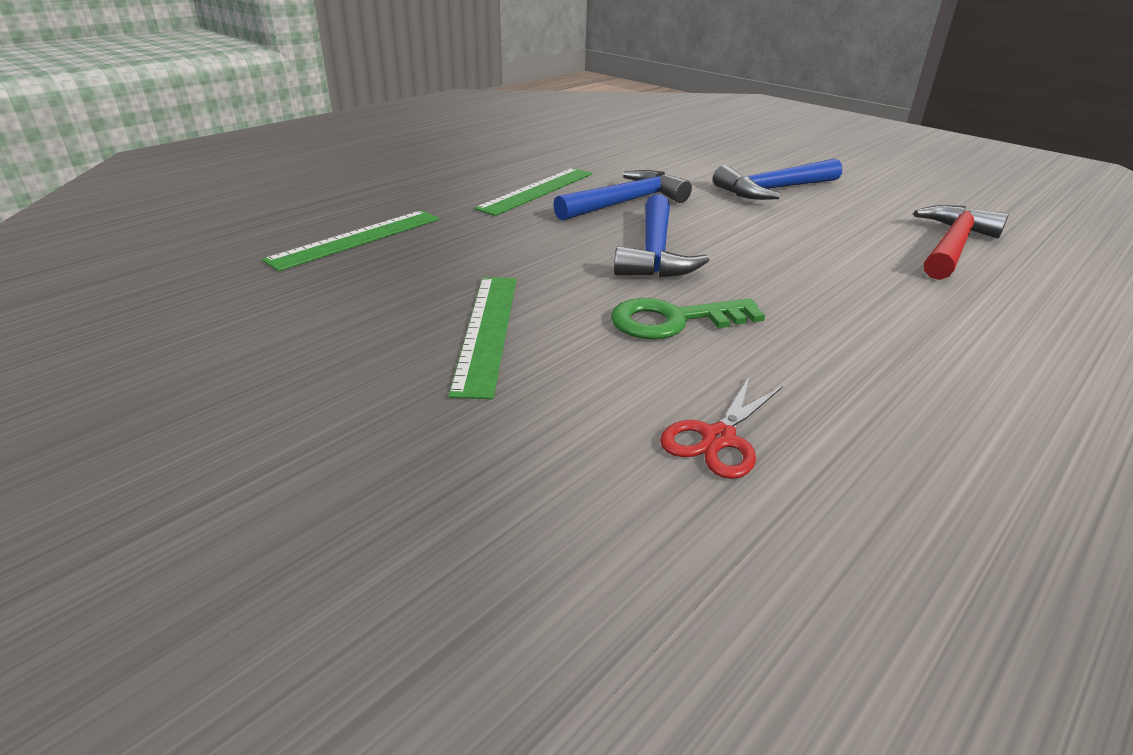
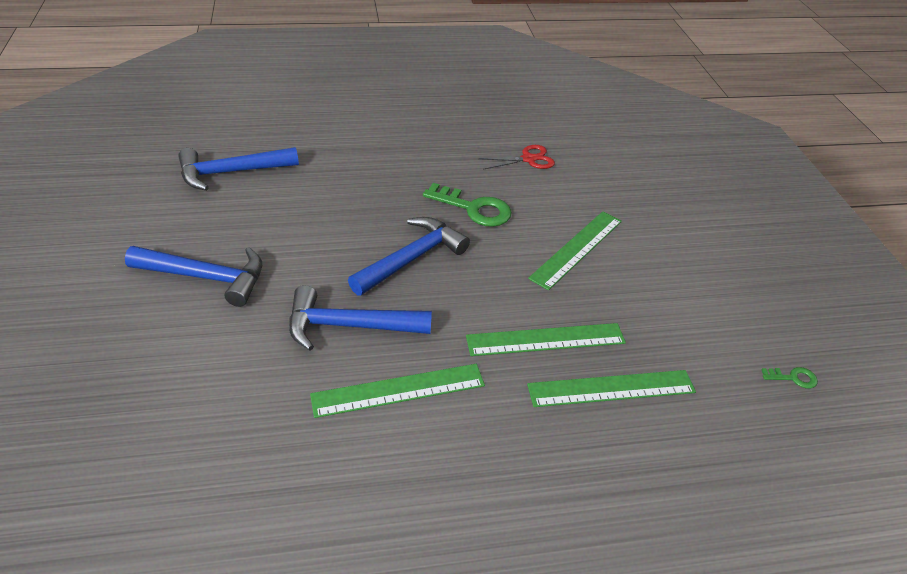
camera: 145 degrees left, 10 degrees up
(127, 307) = (793, 378): none -> green key
(448, 246) = (545, 339): none -> green ruler
(952, 246) = (232, 172): red hammer -> blue hammer

